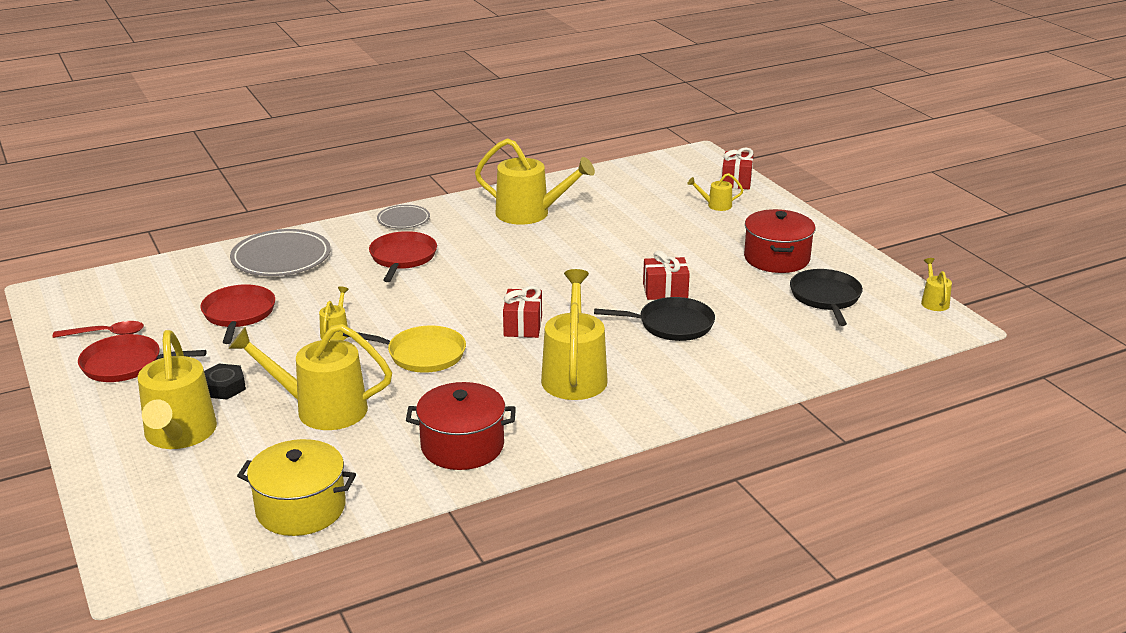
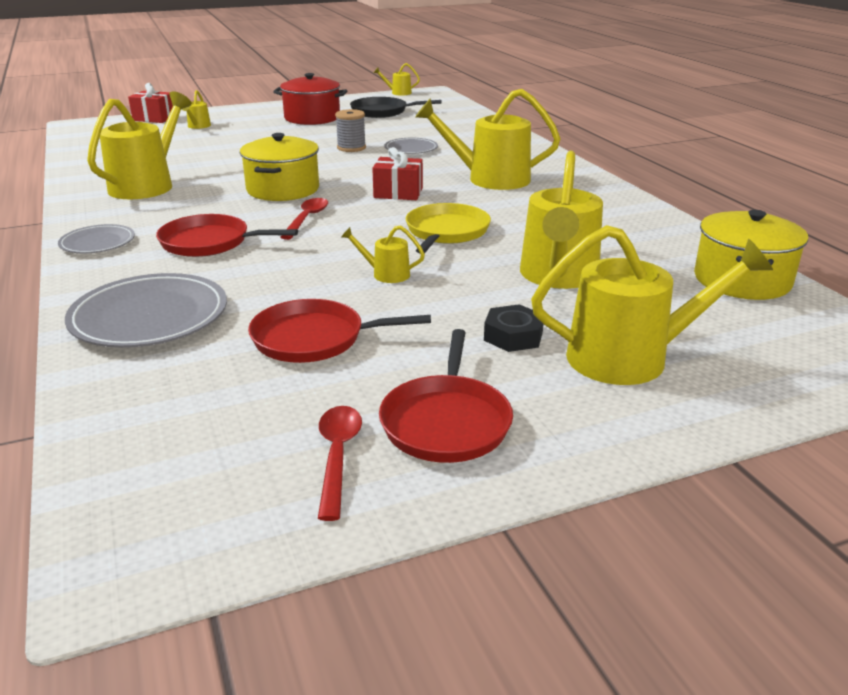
camera: 85 degrees left, 0 degrees up
(453, 289) = (307, 219): none -> red spoon
(462, 446) = (611, 217): red pot -> none
(526, 271) = (283, 189): none -> yellow pot
(665, 291) = (351, 148): red gift -> grey spool
(671, 325) = (411, 149): black pan -> grey plate

